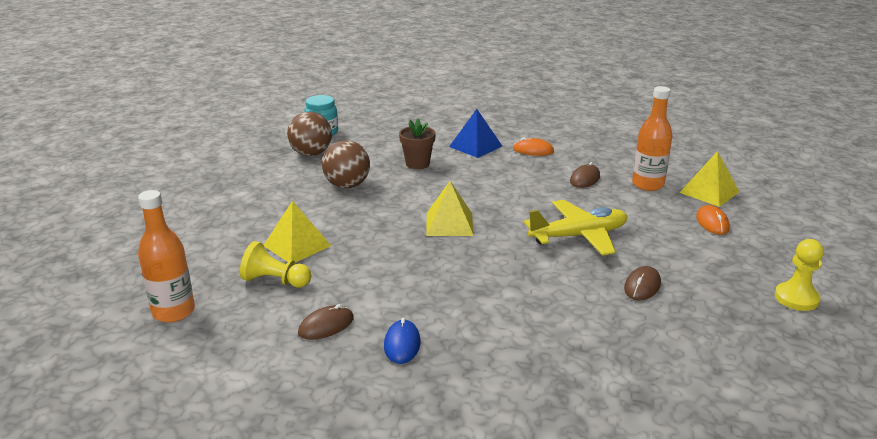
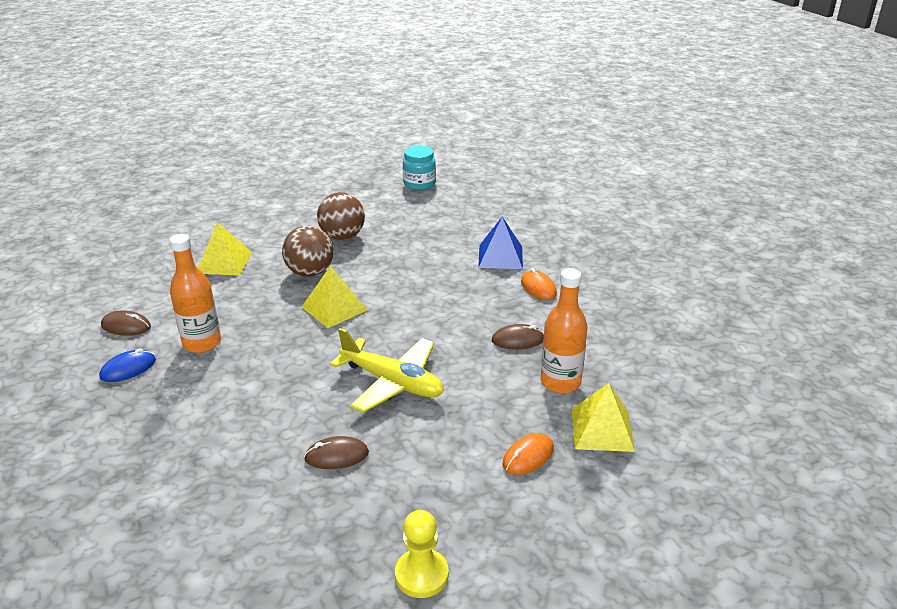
camera: 50 degrees right, 5 degrees up
(173, 312) = (94, 264): orange bottle -> orange bottle (202, 343)
(275, 281) = (166, 279): yellow pawn -> none
(311, 153) = (375, 198): brown ball -> brown ball (310, 272)
(417, 164) = (423, 247): brown flower pot -> none

